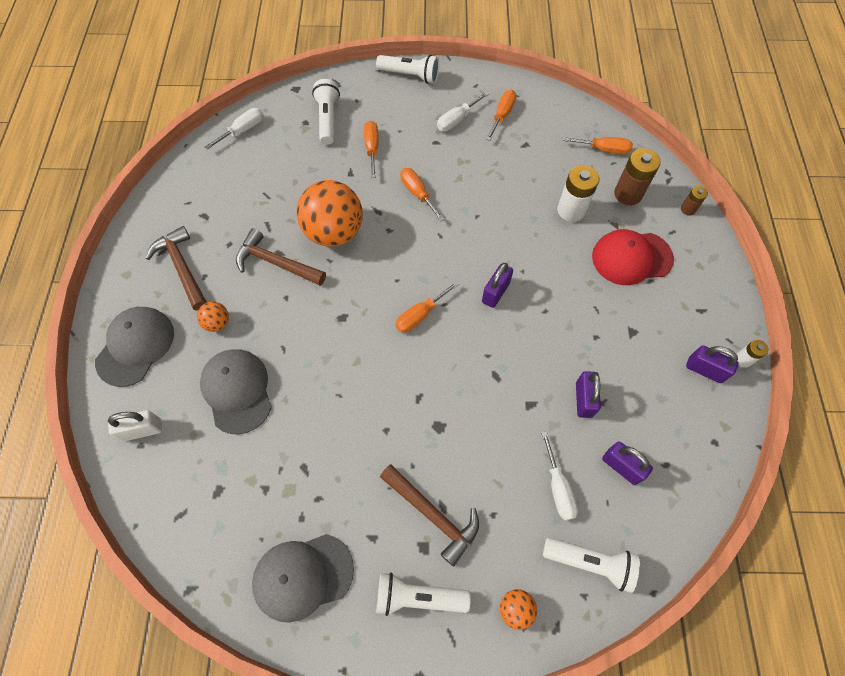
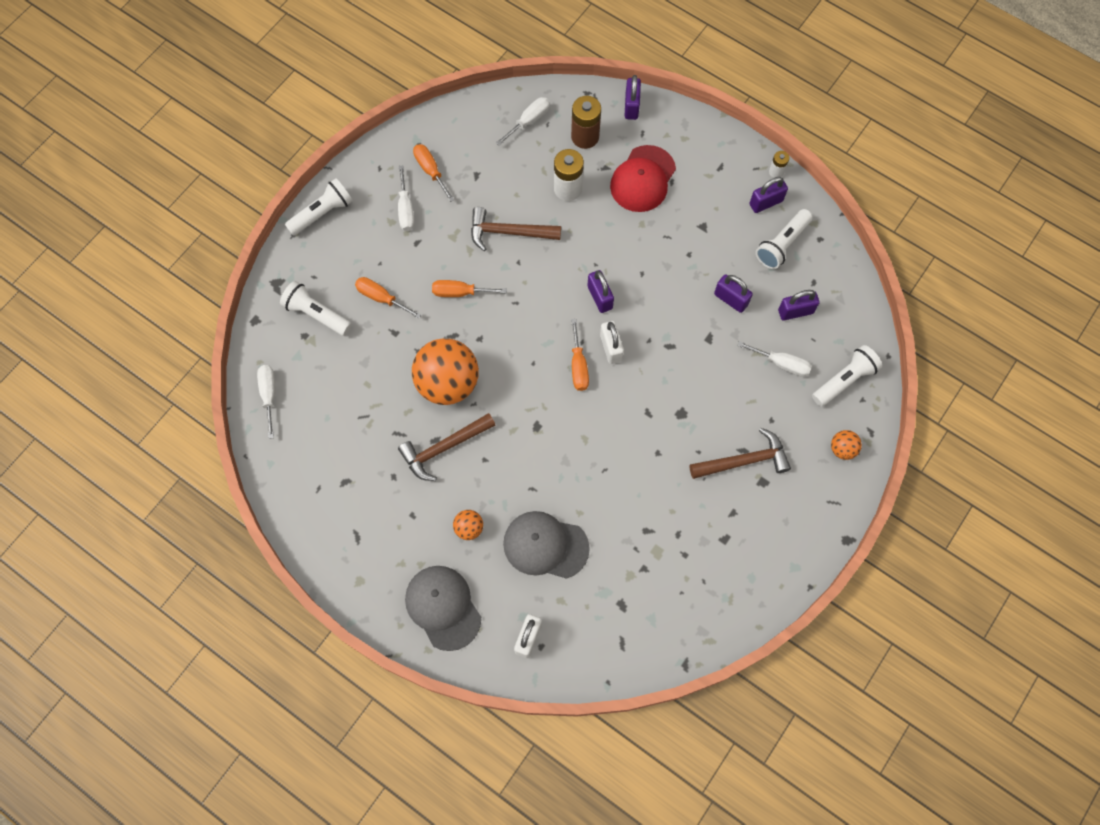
camera: 55 degrees left, 5 degrees up
(182, 267) = (388, 529): brown hammer -> brown hammer (508, 232)
(303, 576) = (728, 577): grey cap -> none
(418, 597) = (793, 507): white flashlight -> white flashlight (782, 245)
(456, 329) = (611, 348): none -> white padlock
(603, 149) = (529, 121): orange screwdriver -> white screwdriver
(688, 209) = (631, 106): brown battery -> purple padlock

